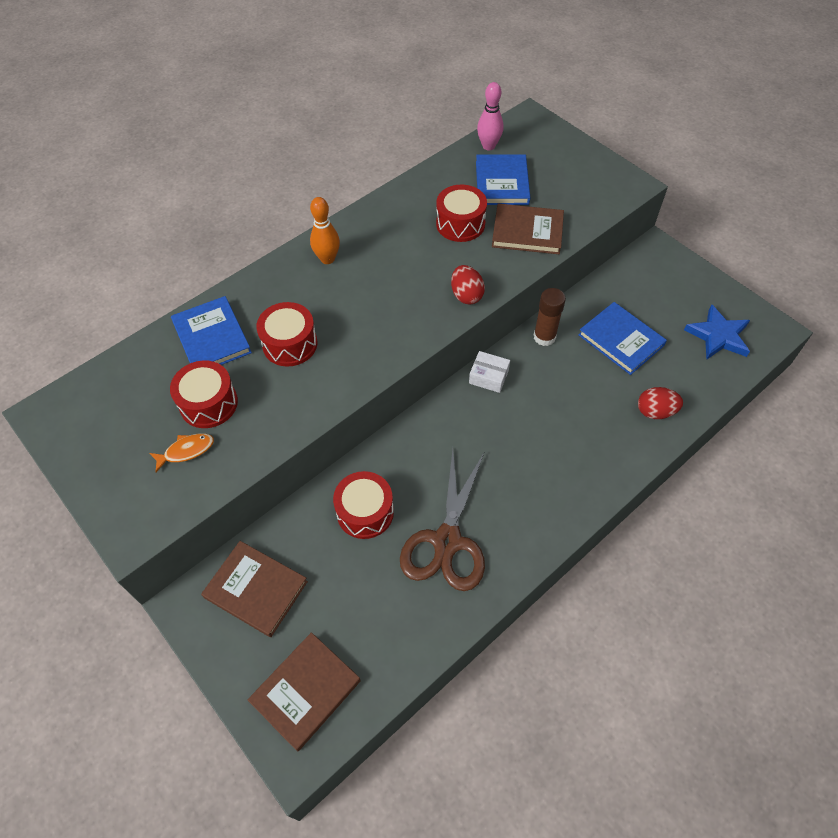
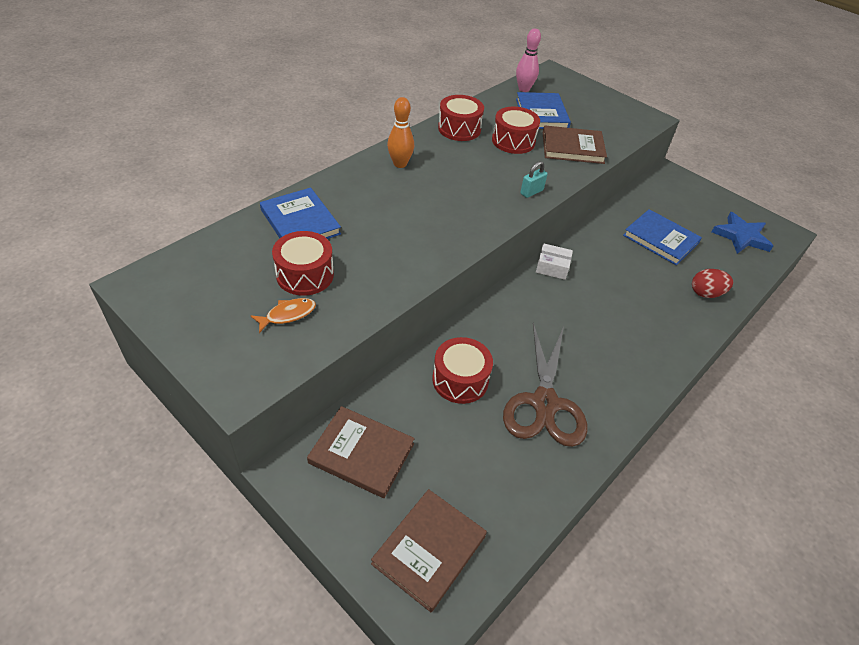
camera: 10 degrees left, 10 degrees down
(290, 344) = (377, 227): red drum -> red drum (459, 129)
(466, 295) = (531, 192): red egg -> turquoise padlock
(544, 337) = (594, 237): brown glue stick -> none

